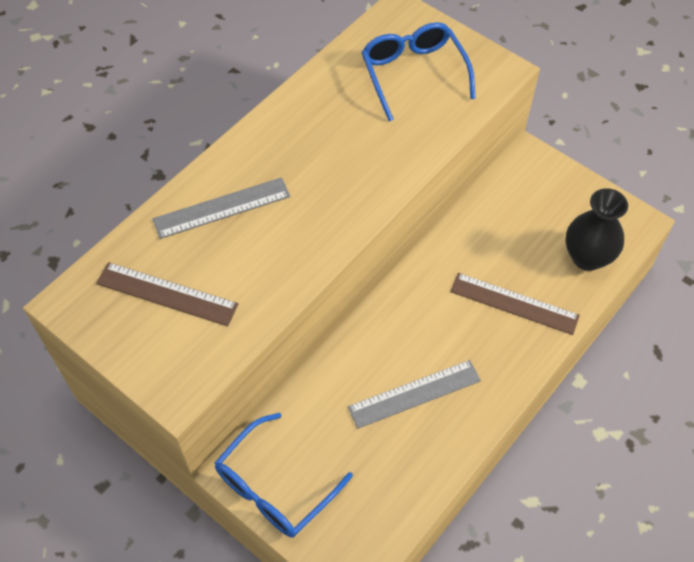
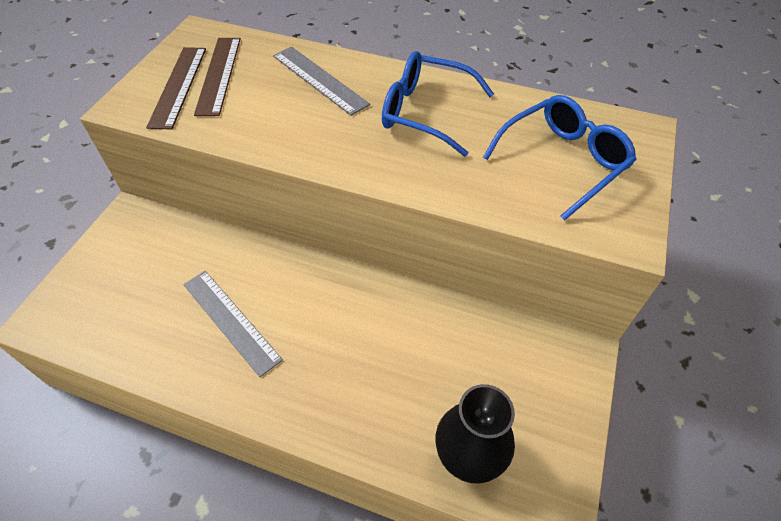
camera: 70 degrees right, 5 degrees down
(274, 487) = (117, 243): blue glasses -> blue glasses (425, 112)
(514, 303) = (370, 386): brown ruler -> brown ruler (178, 86)

